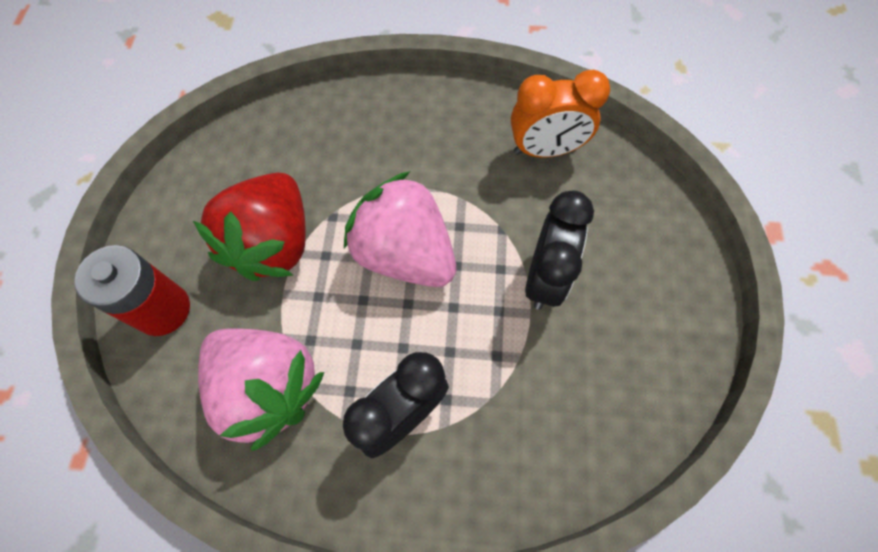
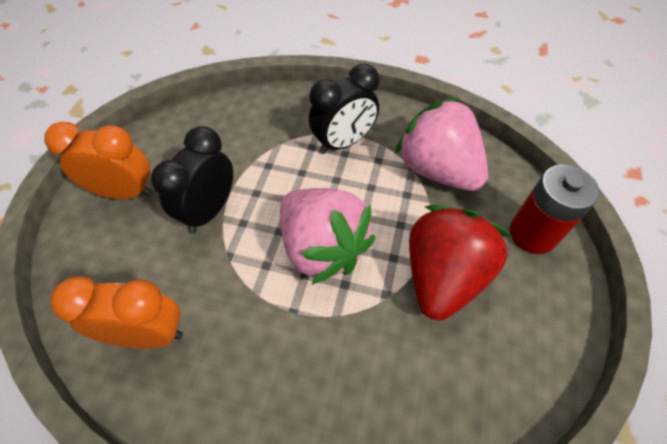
camera: 170 degrees left, 10 degrees down
(656, 284) = (125, 192): none -> orange clock

